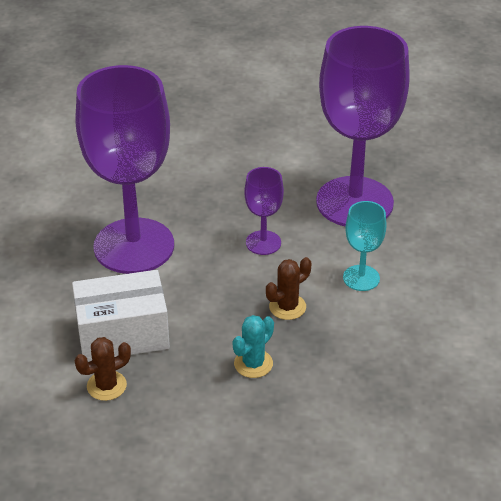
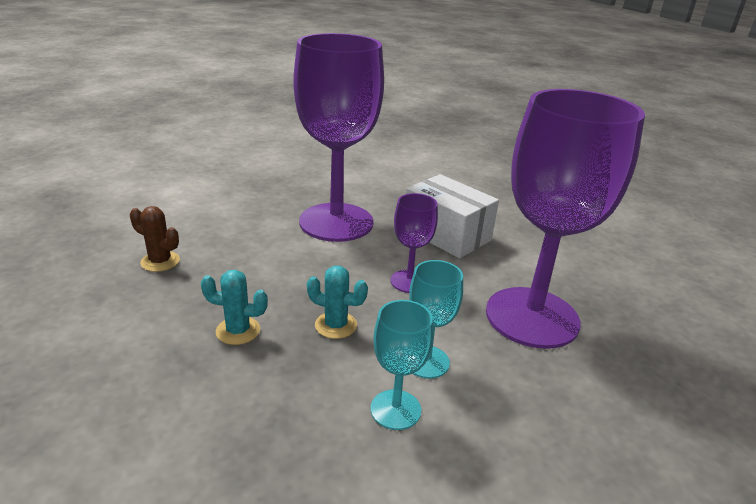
camera: 55 degrees right, 10 degrees down
(122, 334) = (228, 249): white box -> white box (446, 234)
(287, 307) = (336, 325): brown cactus -> turquoise cactus
(394, 313) = (395, 409): none -> turquoise goblet

